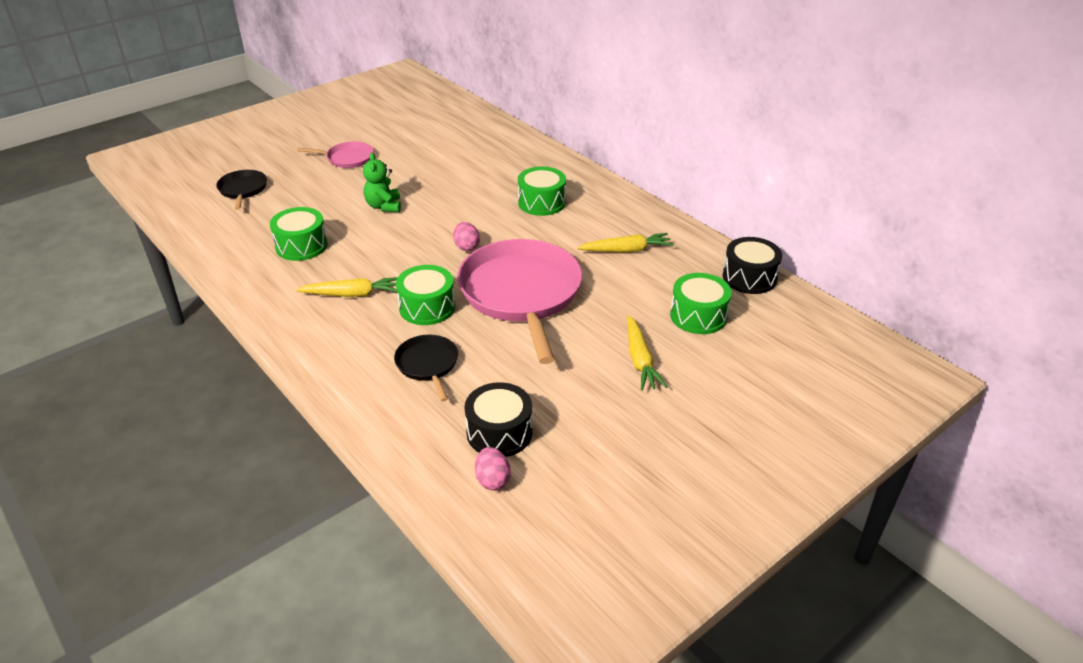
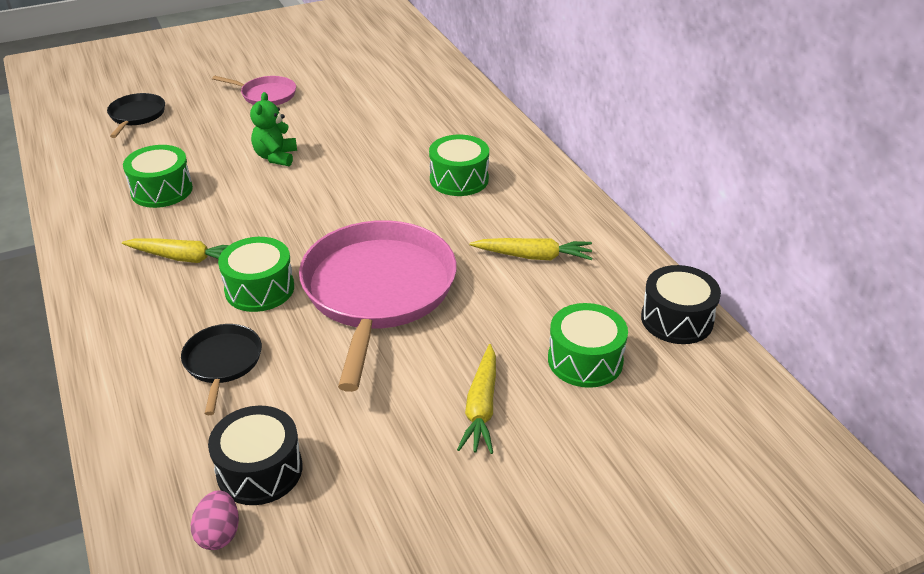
camera: 15 degrees right, 0 degrees up
(466, 247) = (343, 221): pink egg -> none

